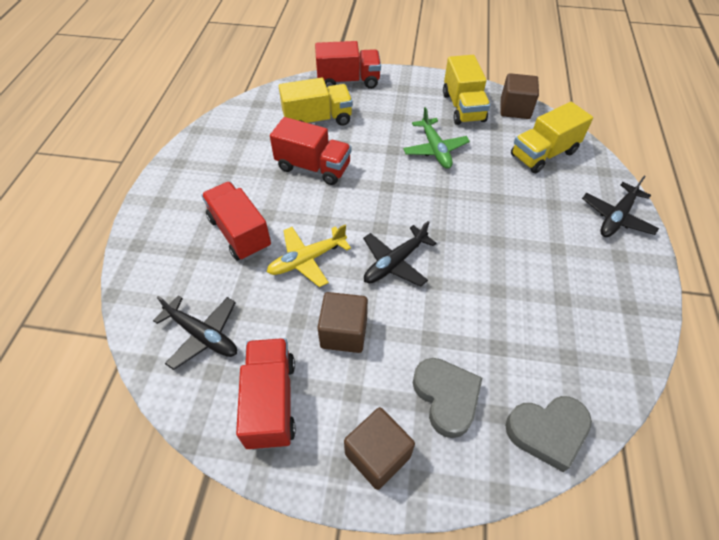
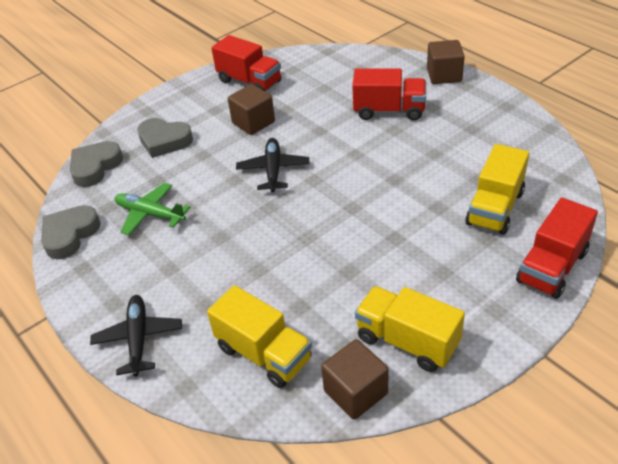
camera: 135 degrees right, 10 degrees down
(203, 335) = (321, 72): black plane -> none
(307, 260) = (327, 131): yellow plane -> none
(313, 167) = (424, 175): red truck -> none
(377, 455) = (175, 103): brown cube -> brown cube (444, 75)
(435, 149) = (363, 268): green plane -> green plane (150, 214)
(543, 154) = (264, 353): yellow truck -> yellow truck turned 120 degrees clockwise
(625, 354) = (70, 235): none -> grey heart

